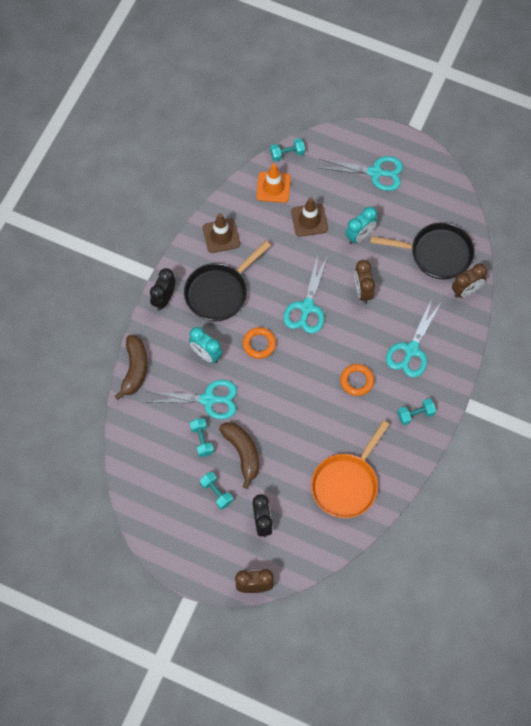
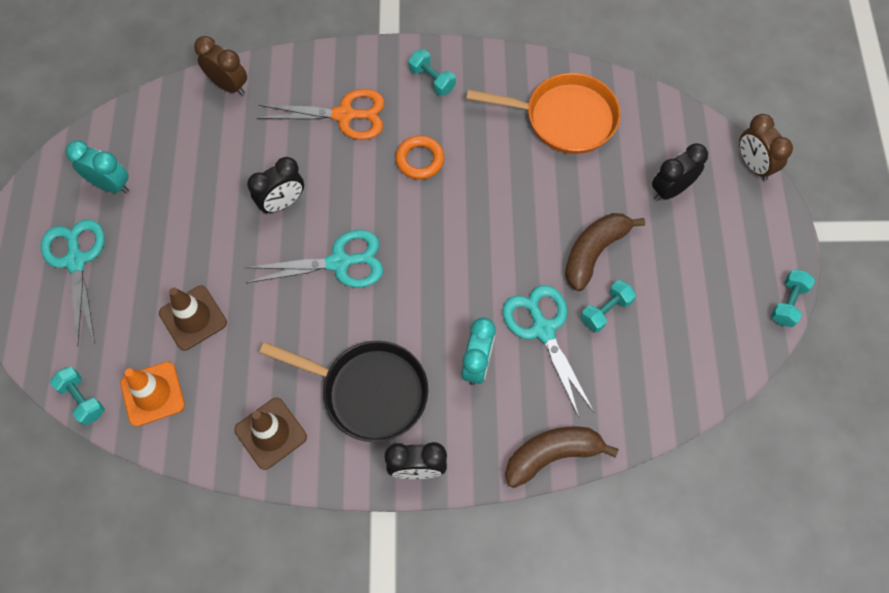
camera: 115 degrees left, 0 degrees up
(216, 493) = (666, 260): turquoise dumbbell -> turquoise dumbbell (787, 303)
(259, 344) = (426, 300): orange ring -> none
(360, 236) = (194, 240): turquoise clock -> turquoise clock (111, 185)
(363, 291) = (282, 203): brown clock -> black clock
(411, 350) = (344, 115): turquoise scissors -> orange scissors
(437, 254) = (185, 137): black pan -> none

